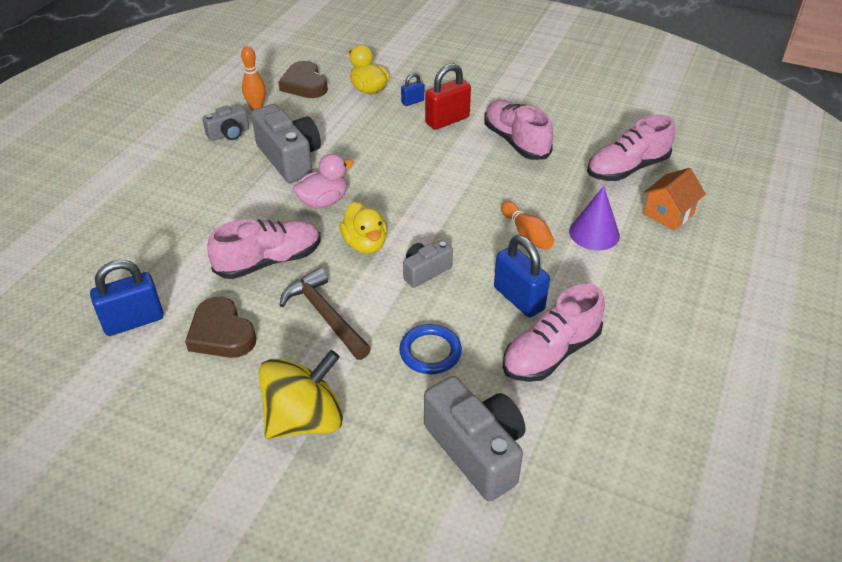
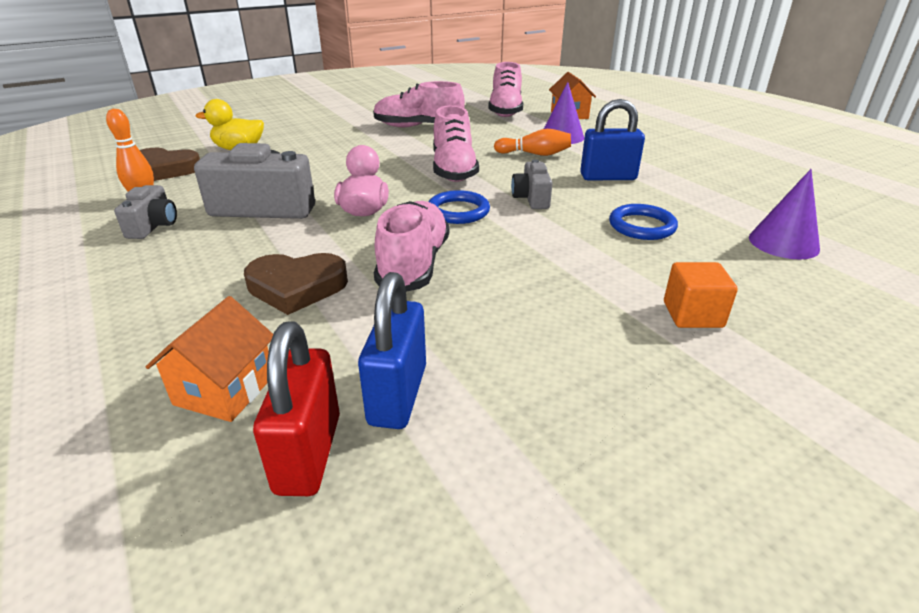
camera: 55 degrees left, 10 degrees down
(102, 261) = (225, 390): none -> orange house
(221, 333) = (501, 329): brown heart -> brown heart (296, 287)
(304, 419) = (692, 315): yellow spinning top -> orange cube
(325, 315) = (539, 259): brown hammer -> none
(365, 244) = (458, 211): yellow duck -> blue ring
(412, 101) = (295, 140): blue padlock -> none
(447, 120) = (346, 137): red padlock -> red padlock (308, 453)
(476, 450) = (783, 243): grey camera -> purple cone
(551, 353) = (683, 185): pink shoe -> pink shoe (454, 169)

